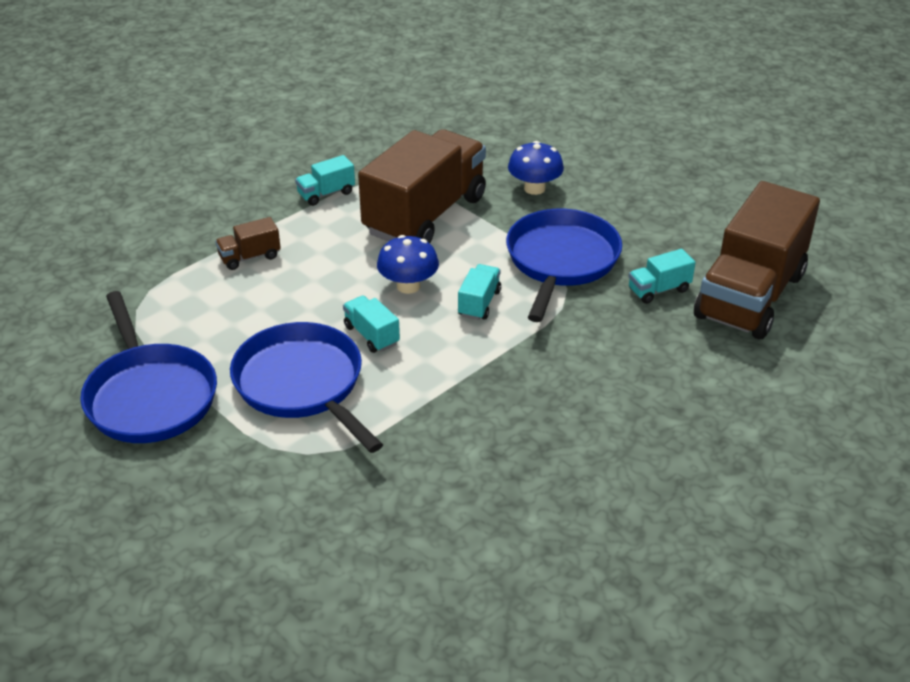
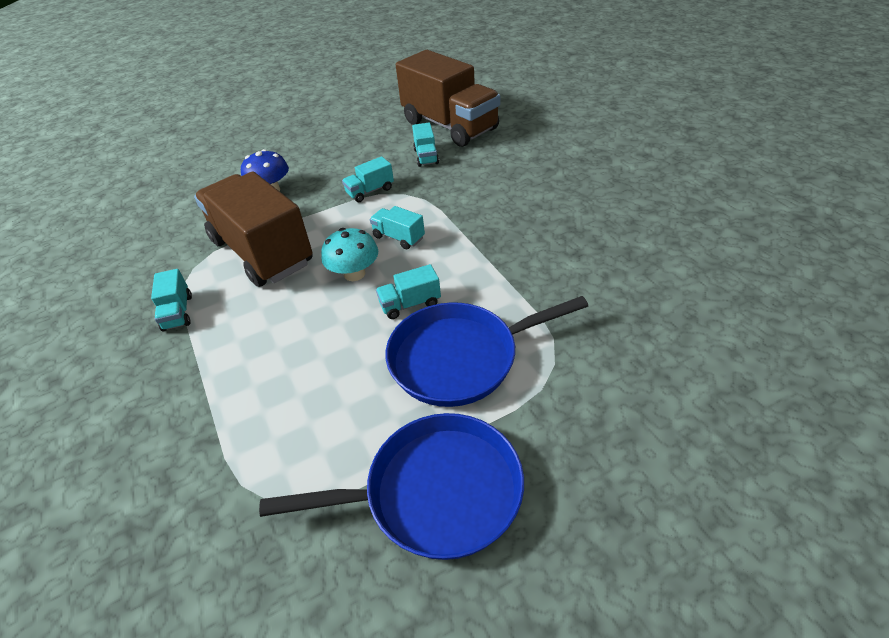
camera: 70 degrees left, 5 degrees up
(250, 257) = (241, 382): brown truck -> none
(408, 286) = (354, 274): blue mushroom -> turquoise mushroom
(561, 261) = (370, 191): blue pan -> turquoise truck

